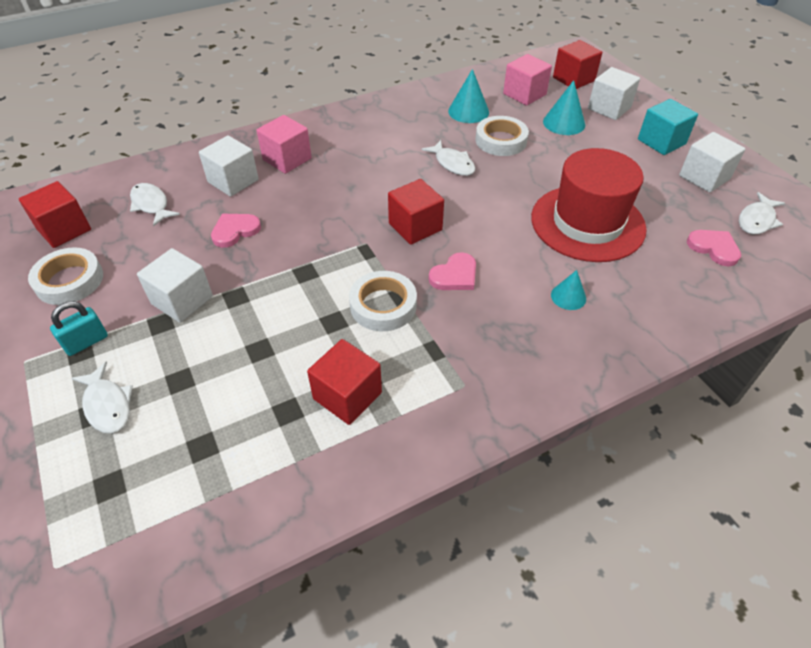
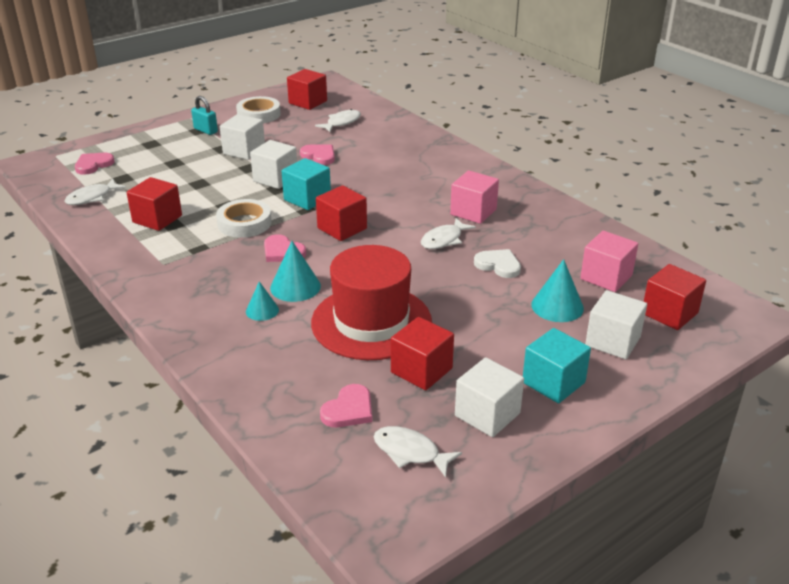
camera: 80 degrees right, 15 degrees down
(107, 405) = (156, 146): white fish -> white fish (92, 198)
(130, 495) = (93, 165): none -> pink heart
(233, 181) = (380, 145): white cube -> white cube (275, 179)
(287, 159) = (418, 162): pink cube -> pink cube (473, 212)
(340, 248) = (307, 199): none -> turquoise cube
(468, 111) = (546, 243): turquoise cone -> turquoise cone (295, 287)
(501, 140) = (498, 265): white tape -> white heart
(655, 202) = (421, 370): none -> red cube

